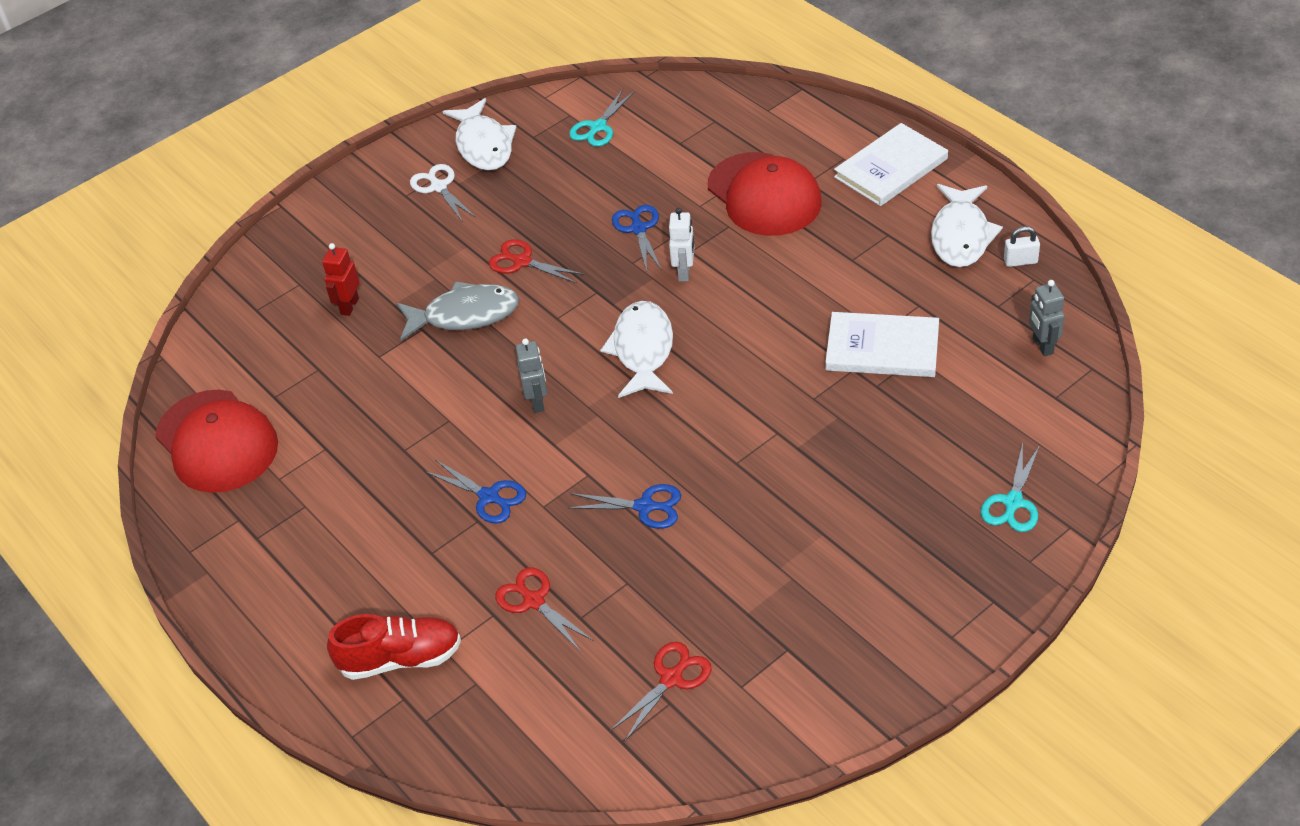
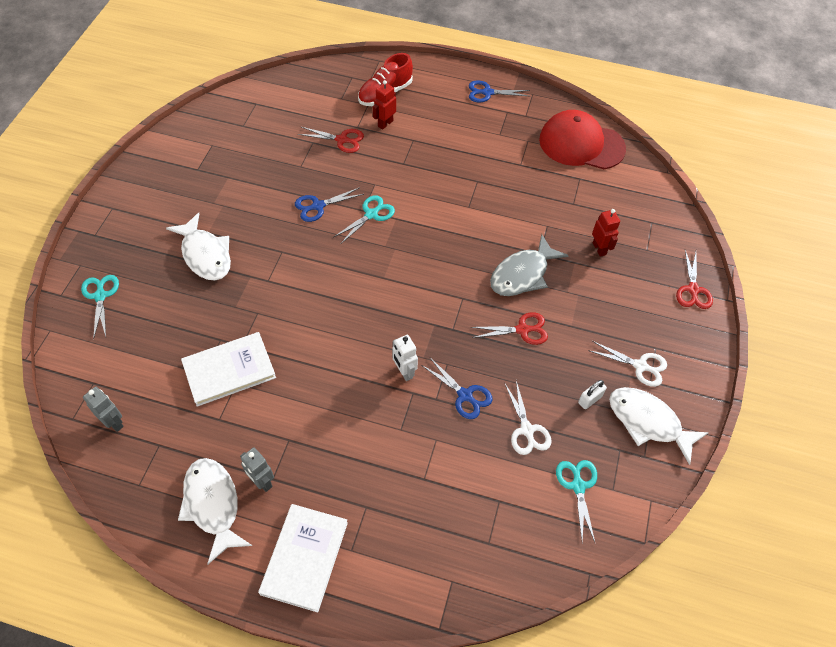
camera: 140 degrees right, 10 degrees up
(447, 600) = (385, 123): none -> red robot
(489, 497) = (408, 177): blue scissors -> blue scissors (487, 93)
(537, 402) = (427, 238): grey robot -> grey robot (262, 482)
(582, 463) = (371, 214): none -> turquoise scissors
(603, 181) = (527, 430): none -> white scissors
(642, 350) = (389, 299): white fish -> white fish (205, 254)
(671, 679) = (248, 135): red scissors -> red scissors (693, 289)
(764, 195) = (393, 475): red cap -> none
(1020, 261) = (155, 499): white padlock -> white padlock (590, 399)

